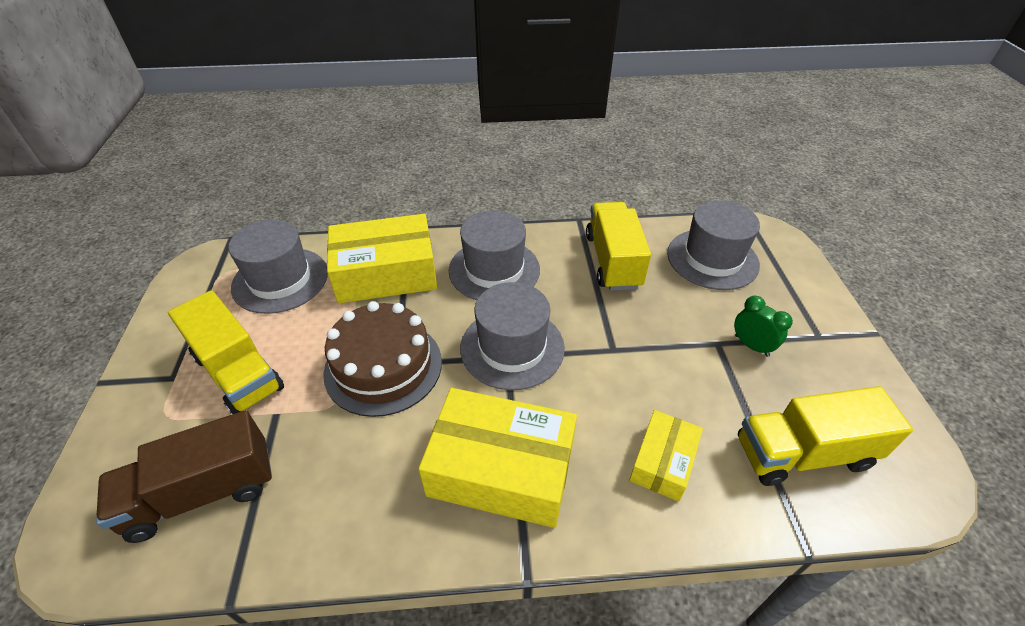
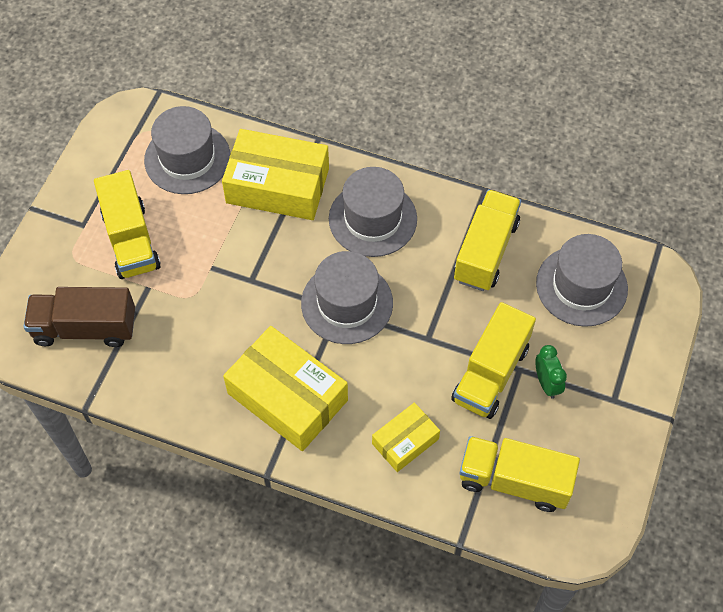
camera: 25 degrees right, 15 degrees up
(383, 366) = (239, 279): brown cake -> none
(695, 357) = (490, 374): none -> yellow truck

